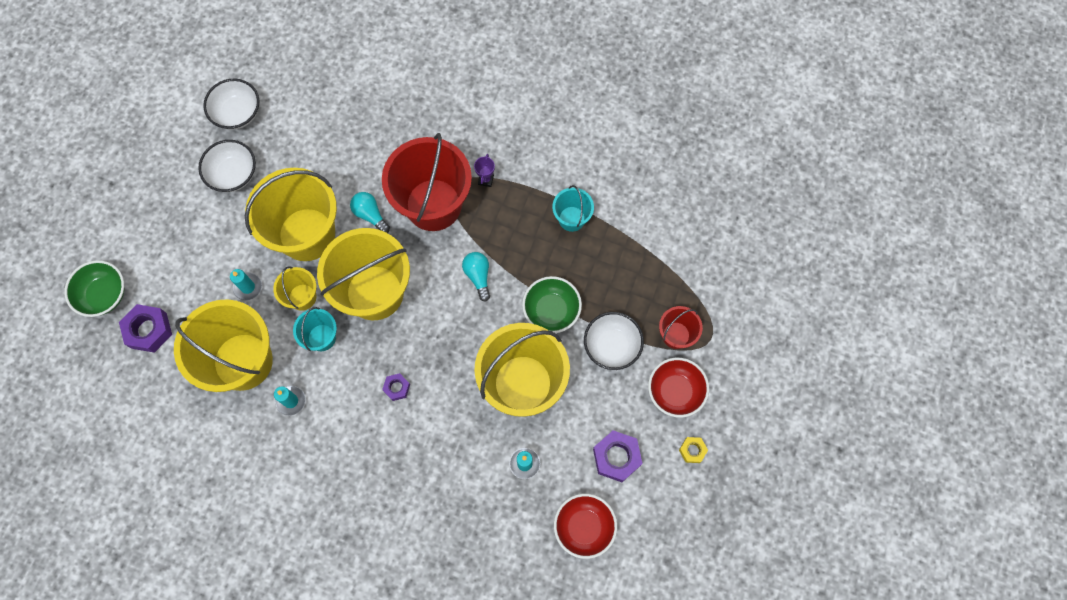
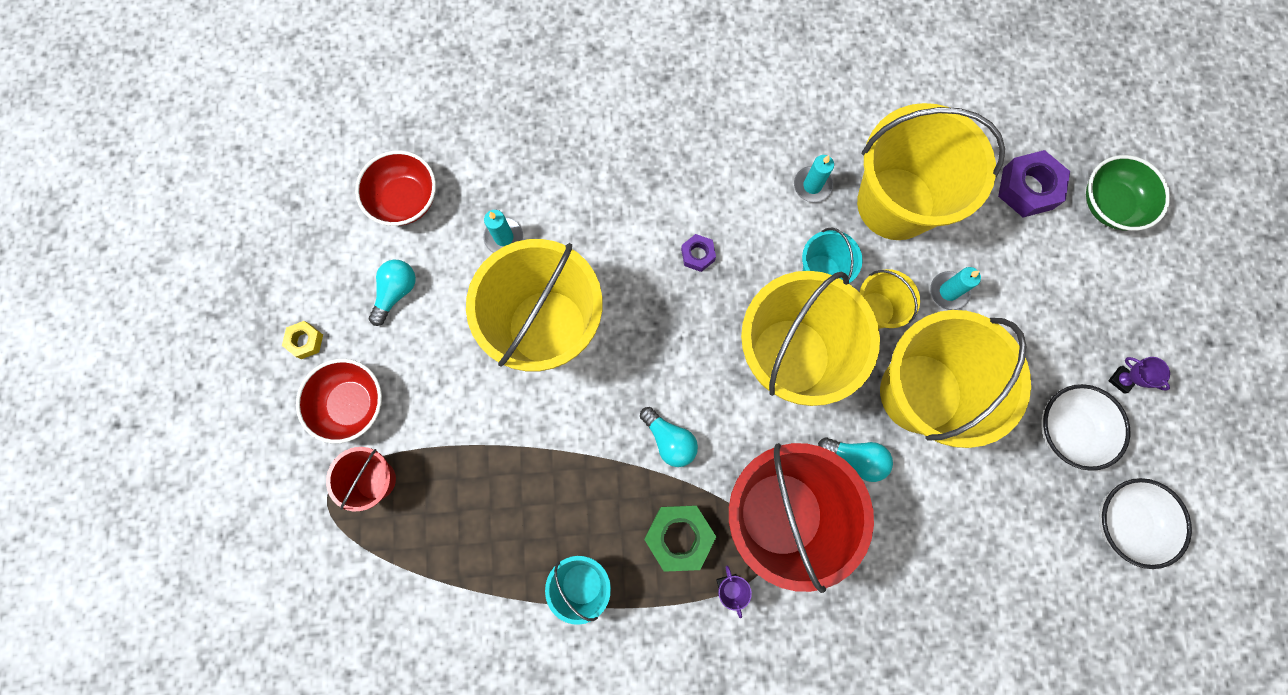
camera: 155 degrees right, 5 degrees up
(181, 187) = (1121, 380): none -> purple trophy
(501, 219) = (679, 537): none -> green nut
(551, 310) = (553, 438): green bowl -> none
(611, 346) = (455, 427): white bowl -> none
(616, 457) = (396, 292): purple nut -> turquoise light bulb

